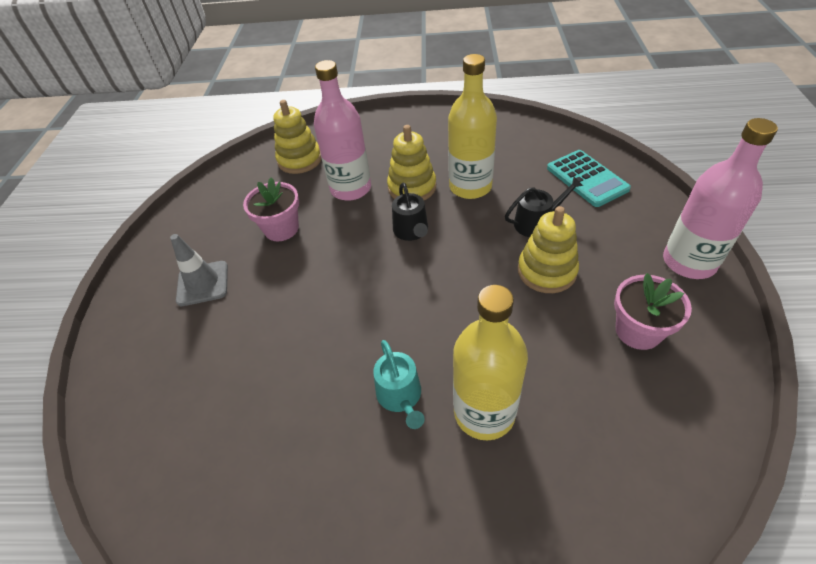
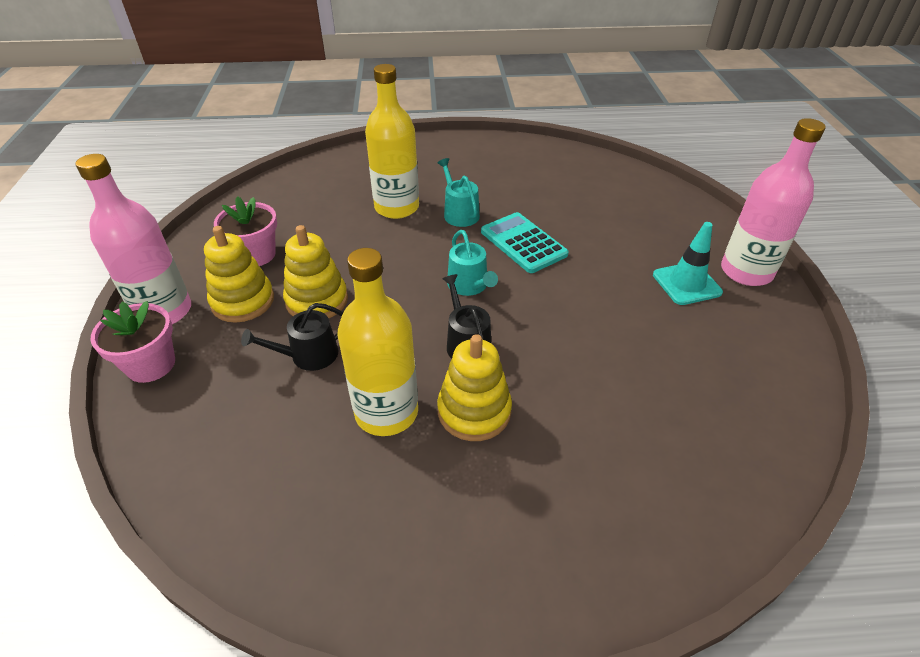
camera: 170 degrees right, 5 degrees down
(203, 283) = (686, 283): grey traffic cone -> turquoise traffic cone
(281, 229) = (637, 345): pink flower pot -> pink flower pot (151, 364)
(300, 160) = (683, 473): yellow stacking toy -> yellow stacking toy (243, 301)
(351, 188) = (568, 409): pink bottle -> pink bottle (746, 272)
(402, 285) = (469, 286): none -> turquoise watering can
(587, 178) = (210, 427): turquoise calculator -> turquoise calculator (523, 243)

